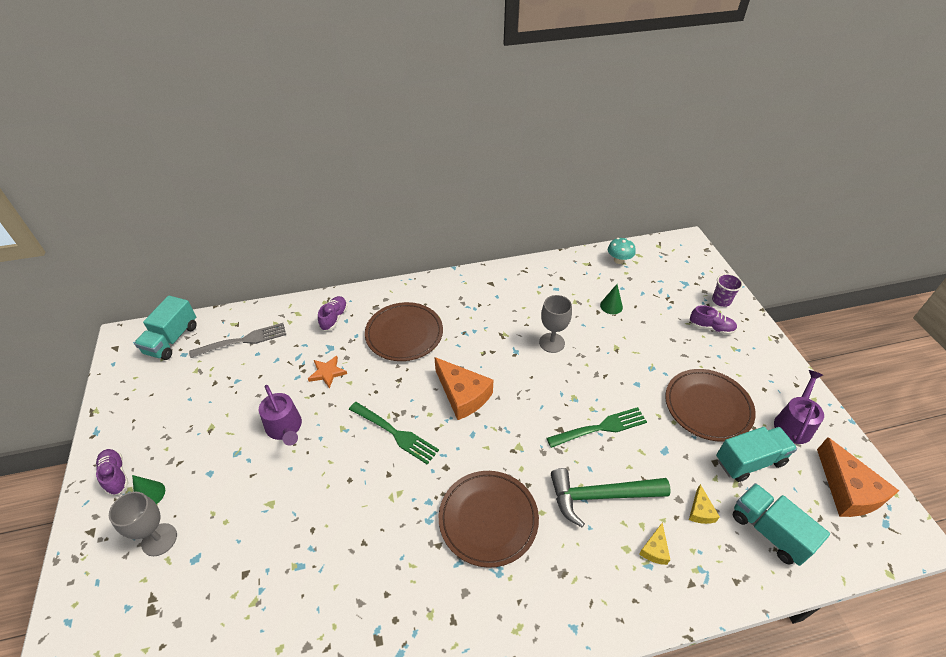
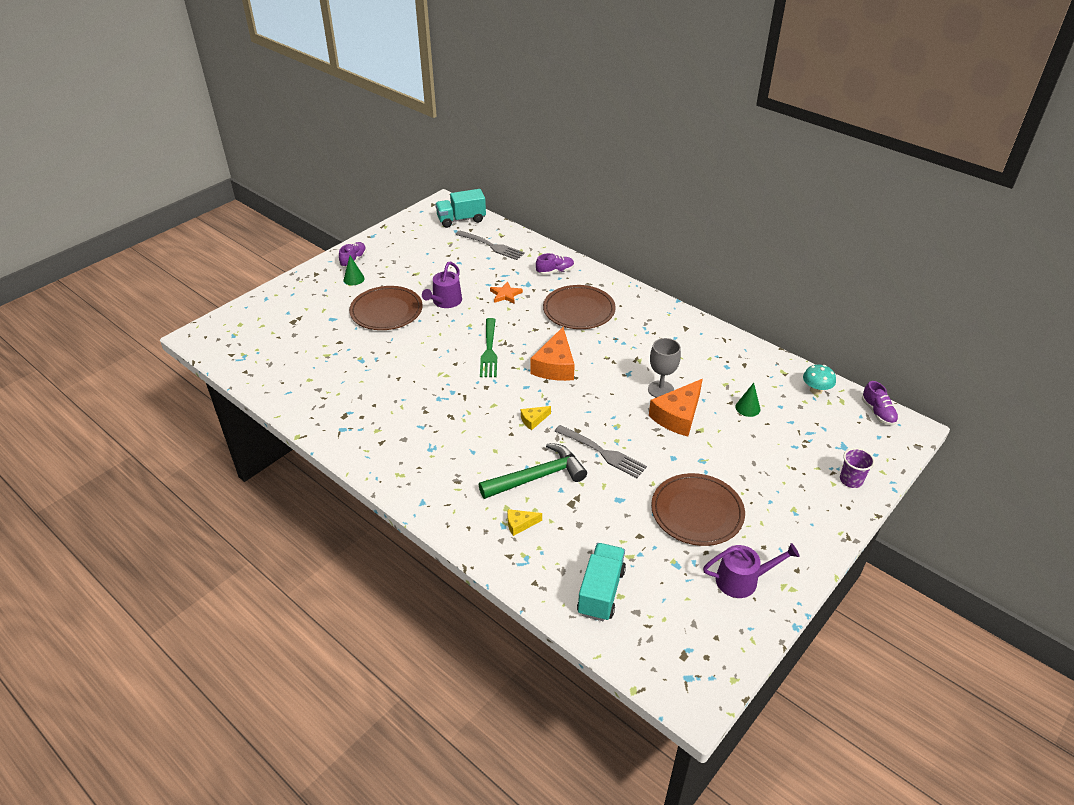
camera: 55 degrees right, 5 degrees down
(159, 539) = (332, 299): grey goblet -> none
(488, 519) = (465, 426): brown plate -> brown plate (386, 311)
(600, 496) = (538, 476): green hammer -> green hammer turned 105 degrees clockwise
(601, 428) = (602, 453): green fork -> grey fork
(700, 511) = (580, 541): yellow cheese -> yellow cheese (533, 420)
(711, 328) = (801, 484): purple shoe -> purple shoe (877, 413)
(749, 461) = (663, 559): turquoise truck -> none
(848, 490) = (700, 640): orange cheese -> orange cheese (678, 416)

